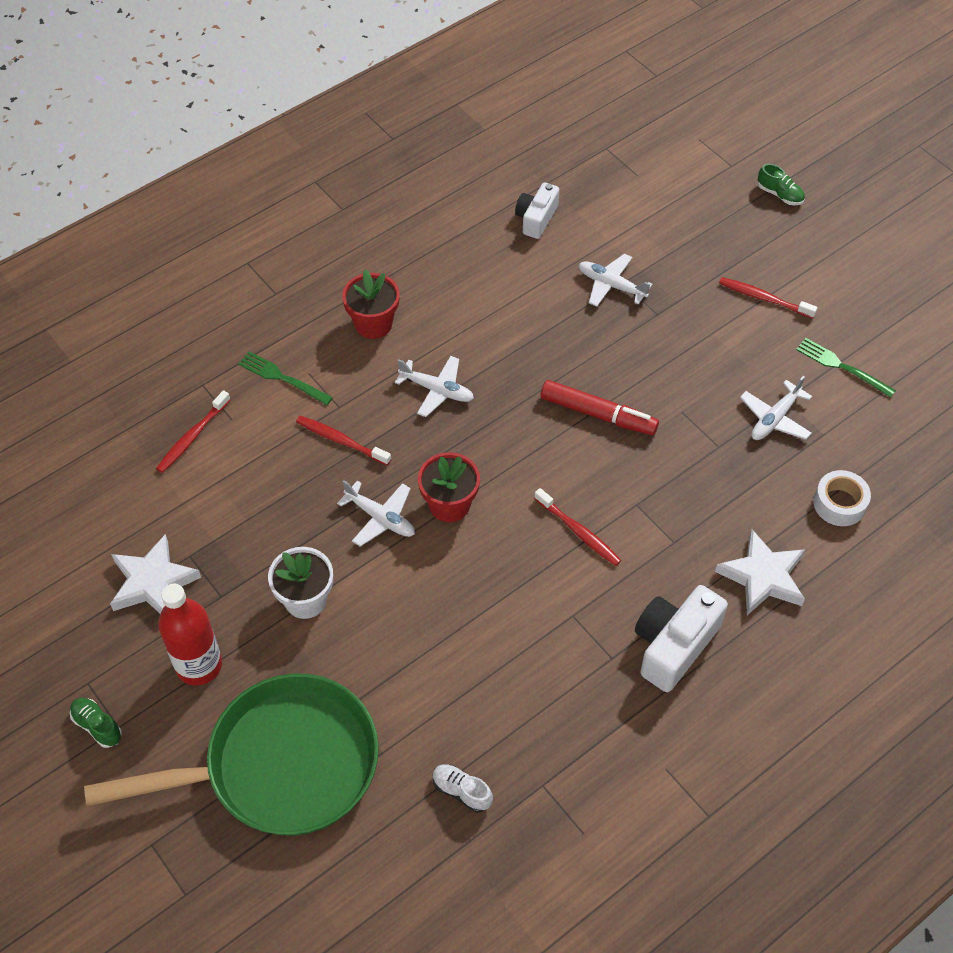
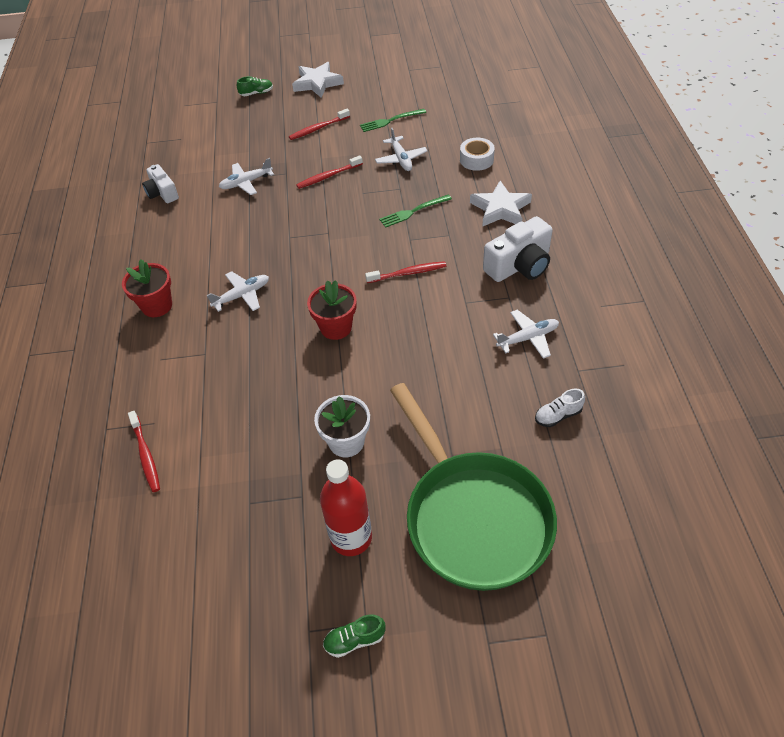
camera: 55 degrees left, 5 degrees down
(152, 582) = (252, 539): white star -> white star (317, 83)
(281, 378) = (148, 376): green fork -> green fork (413, 212)
(281, 765) = (473, 517): green pan -> green pan turned 135 degrees clockwise
(341, 440) = (233, 364): red toothbrush -> red toothbrush (328, 176)
(380, 518) = (315, 369): white plane -> white plane (528, 338)
(598, 414) = (332, 228): red marker -> none
(674, 645) = (519, 265): white camera -> white camera turned 105 degrees counterclockwise

